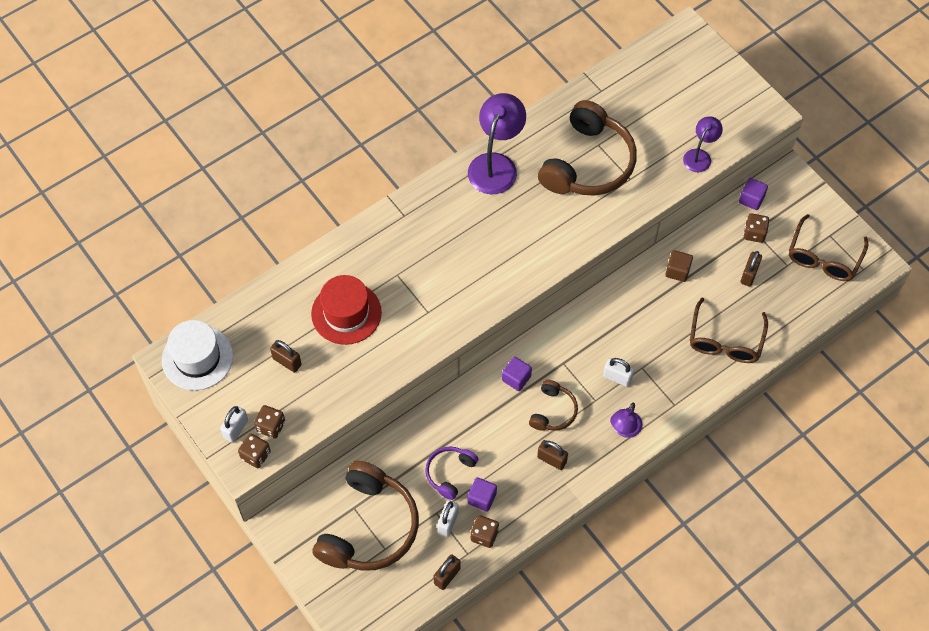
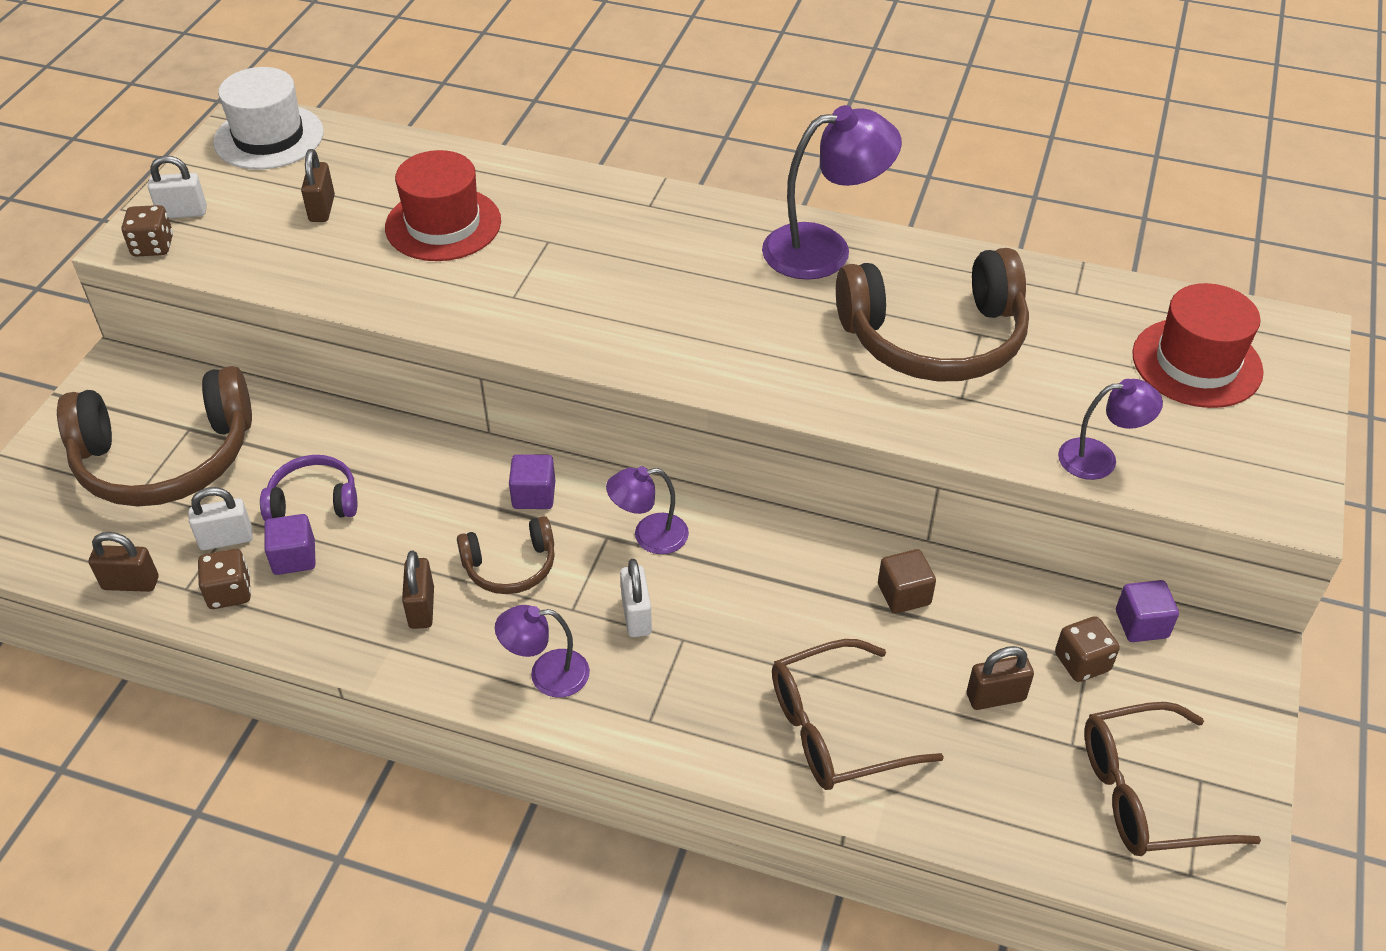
camera: 55 degrees right, 15 degrees down
(271, 426) = (208, 239): brown dice -> none
(575, 346) = (649, 536): none -> purple lamp
(675, 81) = (1196, 363): none -> red hat

